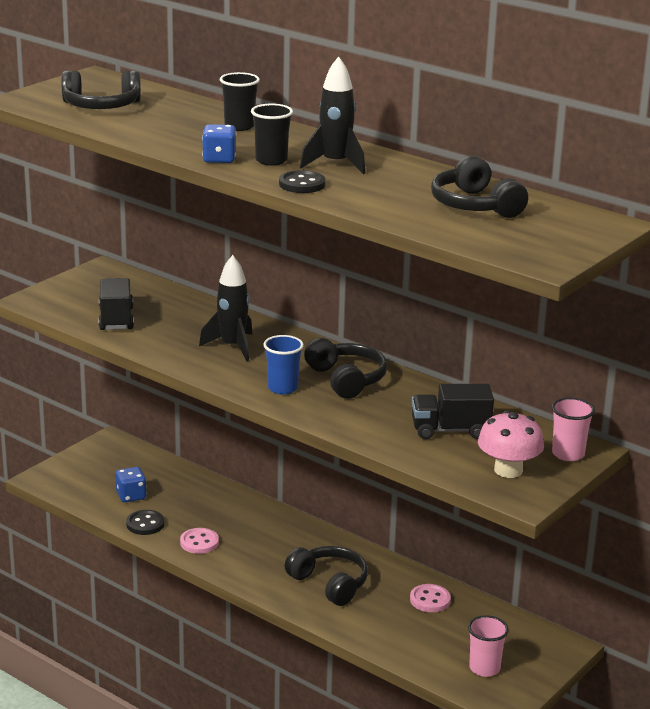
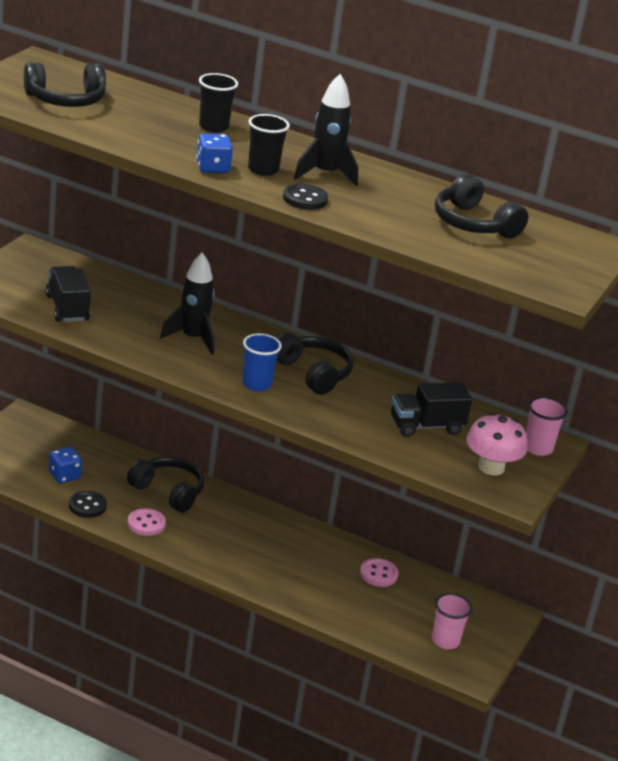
camera: 15 degrees left, 5 degrees up
(329, 584) = (282, 562): black headphones -> black headphones (168, 492)

